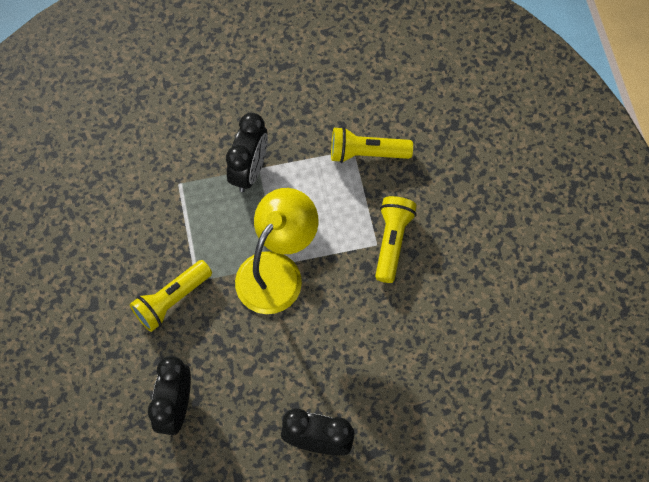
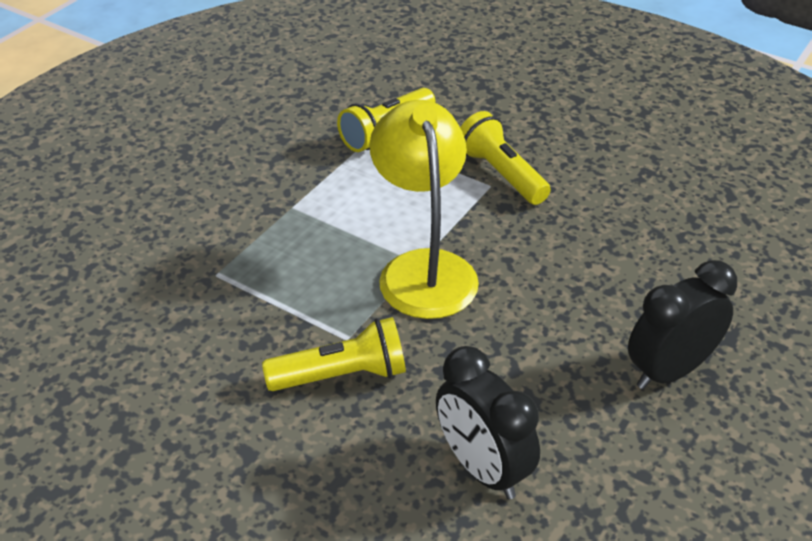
camera: 45 degrees left, 25 degrees down
(172, 300) = (342, 375): yellow flashlight -> yellow flashlight turned 105 degrees counterclockwise
(250, 171) = (285, 214): black clock -> none

